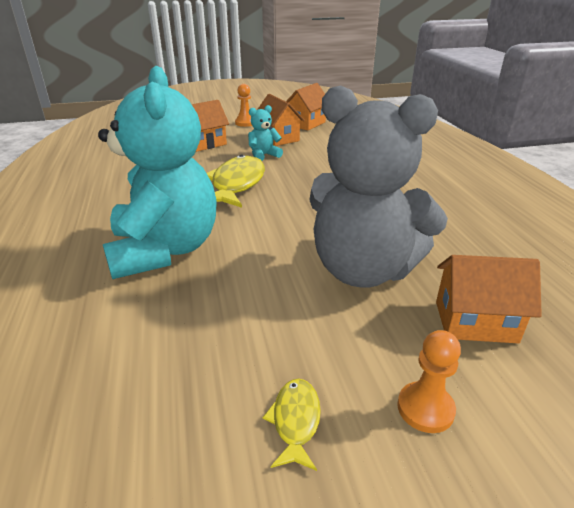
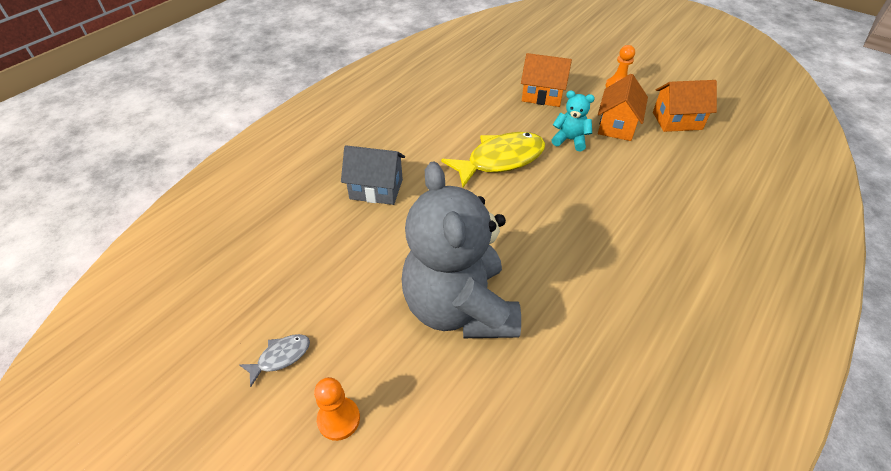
camera: 50 degrees right, 15 degrees up
(165, 250) = (376, 189): turquoise teddy bear -> grey house
(295, 421) = (281, 357): yellow fish -> grey fish
(475, 321) = (459, 412): orange house -> none

